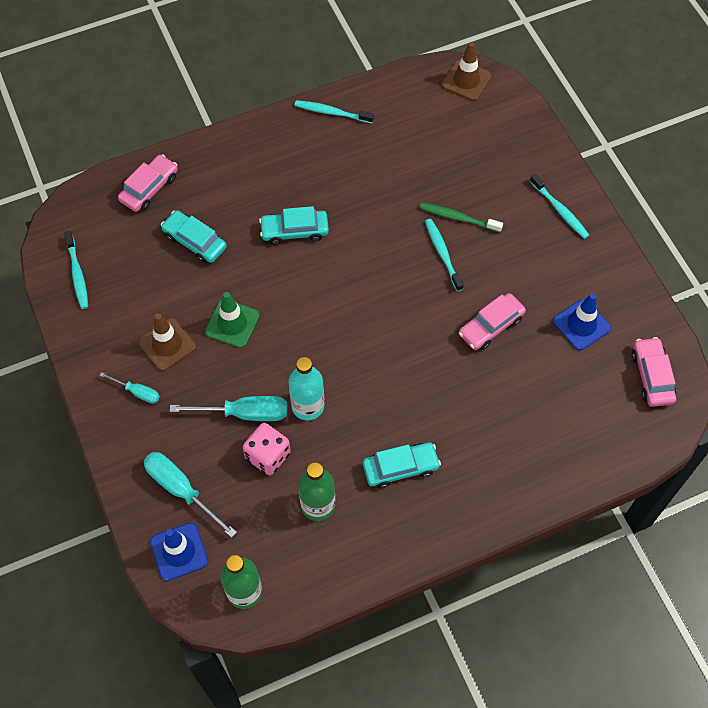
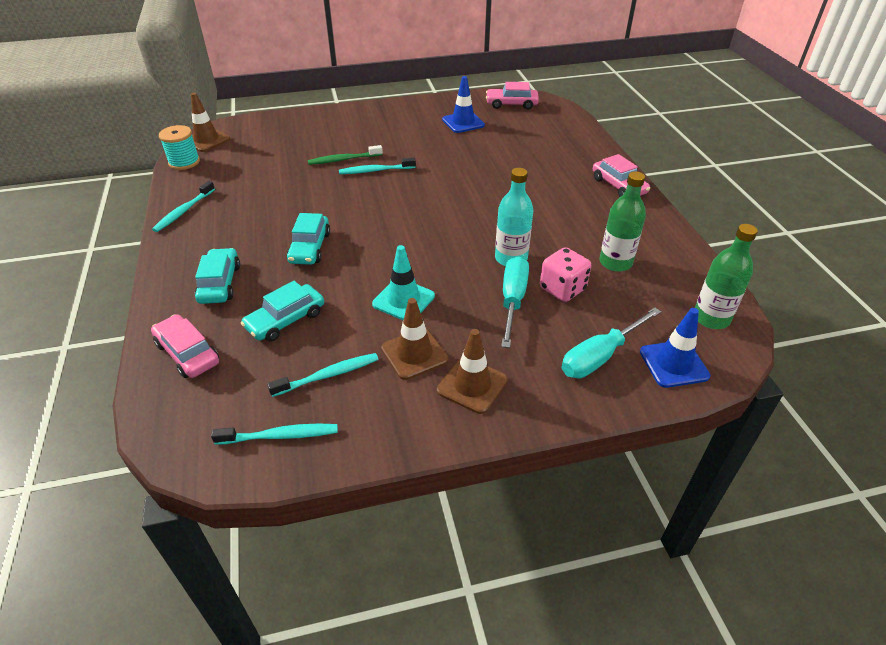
camera: 80 degrees left, 20 degrees down
(137, 392) = (472, 385): turquoise screwdriver -> brown traffic cone
(232, 323) = (403, 300): green traffic cone -> turquoise traffic cone
(400, 468) = (578, 214): turquoise car -> turquoise car (220, 283)
(417, 79) = (184, 162): none -> turquoise spool
(458, 218) = (343, 159): green toothbrush -> green toothbrush turned 45 degrees clockwise
(491, 326) = (453, 157): pink car -> pink car (618, 186)
(560, 210) = (360, 118): turquoise toothbrush -> turquoise toothbrush (328, 375)

